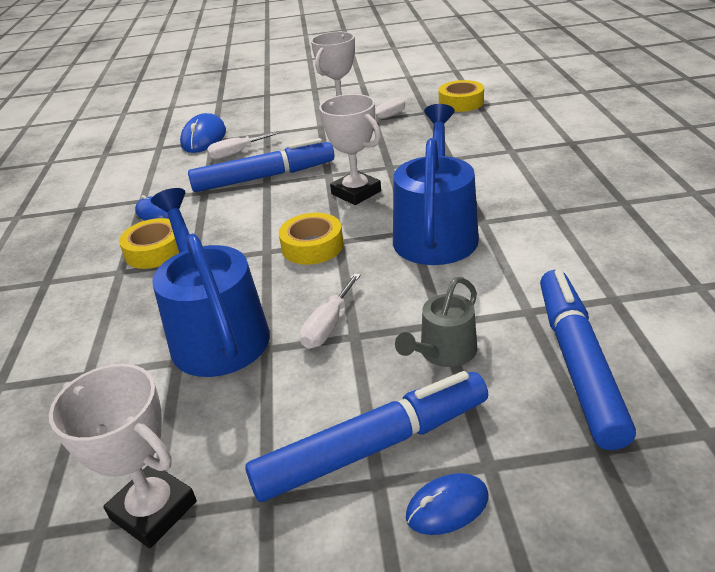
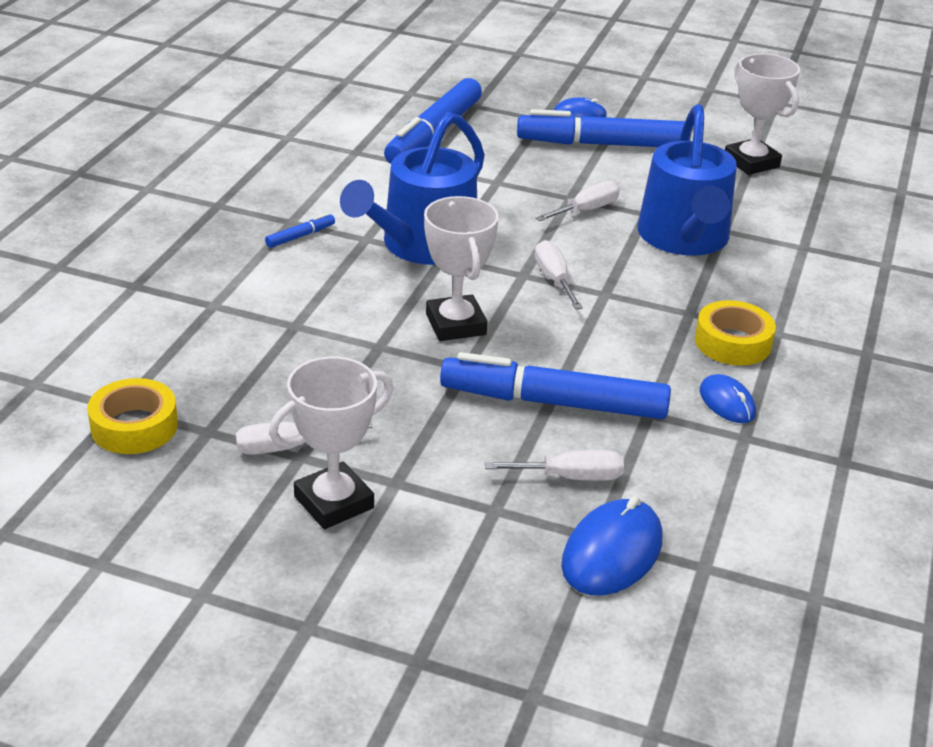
camera: 160 degrees left, 0 degrees up
(312, 246) = (554, 279): yellow tape -> white screwdriver
(444, 352) = (513, 167): grey watering can -> none
(529, 204) = (300, 236): none -> blue marker

